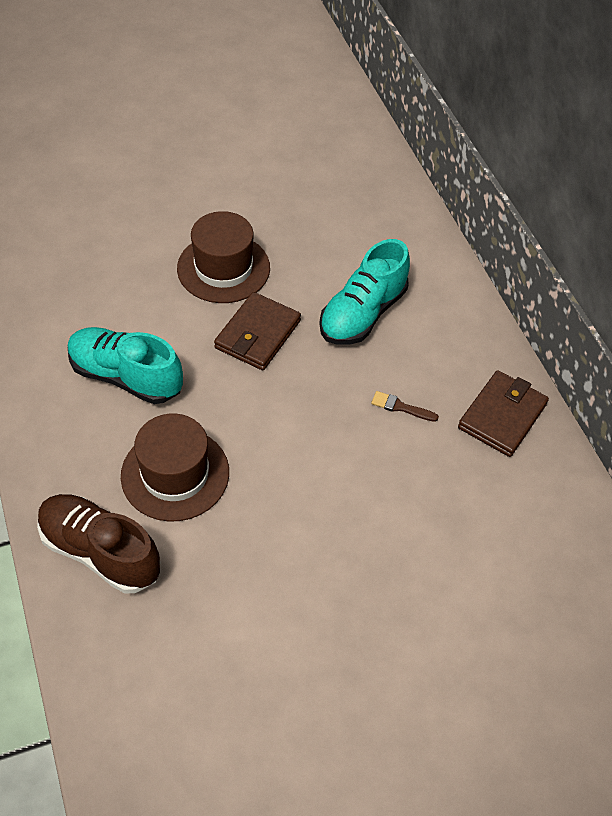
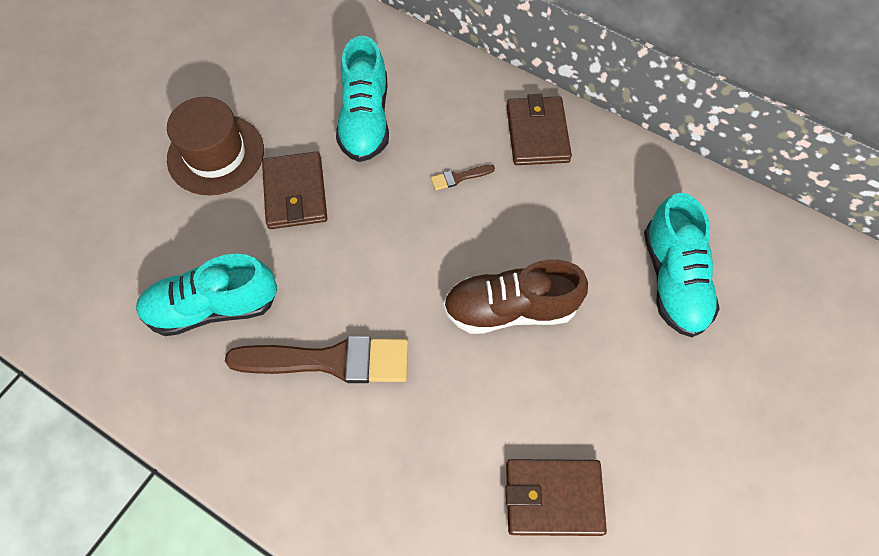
camera: 35 degrees left, 10 degrees up
(100, 552) = (326, 474): brown shoe -> brown shoe (510, 309)
(175, 474) = (330, 361): brown hat -> brown brush
(253, 702) = (553, 498): none -> brown wallet
(517, 615) = (673, 280): none -> turquoise shoe

